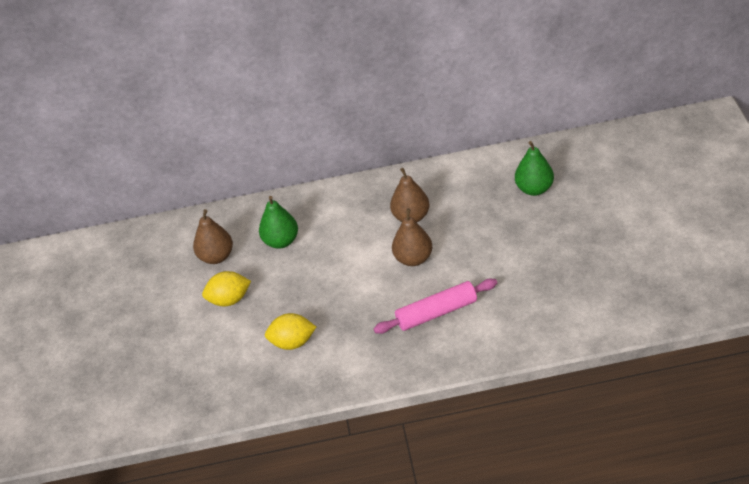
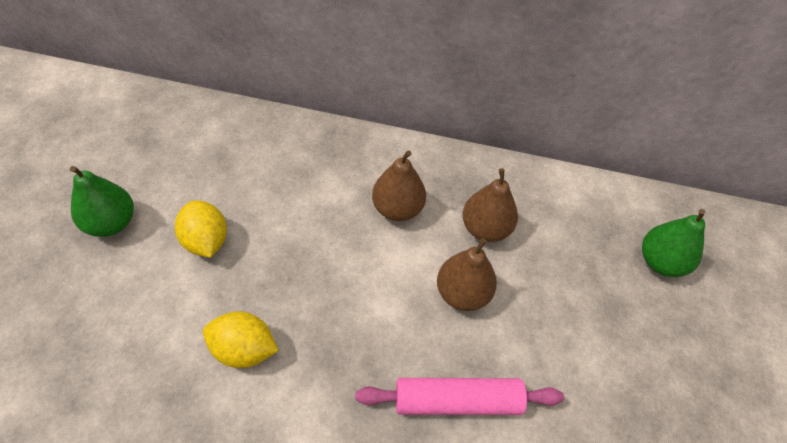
camera: 10 degrees right, 10 degrees up
(216, 257) = (227, 173): brown pear -> brown pear (397, 209)
(229, 300) = (206, 241): yellow lemon -> yellow lemon turned 60 degrees clockwise
(281, 241) = (312, 188): green pear -> green pear (111, 223)

